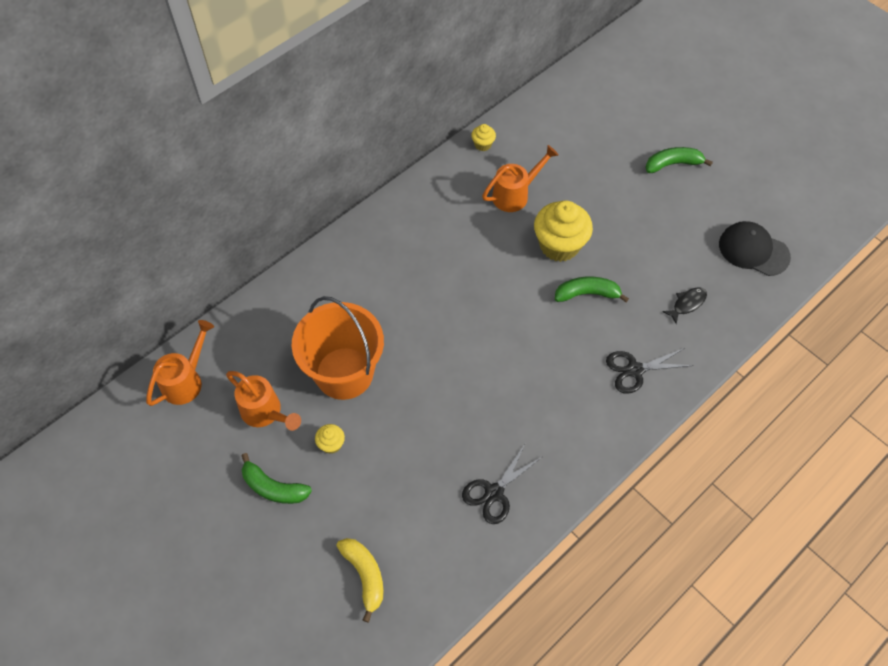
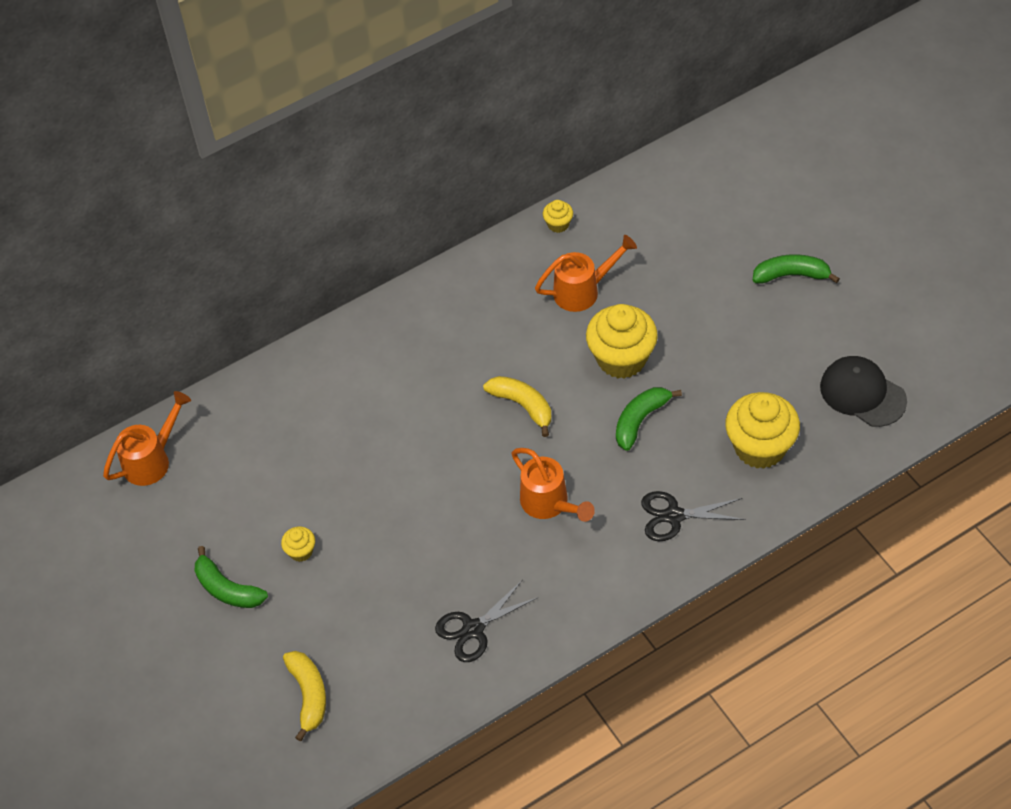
camera: 15 degrees right, 5 degrees down
(265, 412) = (233, 507): orange watering can -> orange watering can (549, 503)
(344, 373) = (332, 475): orange bucket -> none
(490, 293) = (523, 406): none -> yellow banana
(587, 294) = (640, 420): green banana -> green banana turned 60 degrees counterclockwise
(687, 304) = (760, 447): black fish -> yellow cupcake

